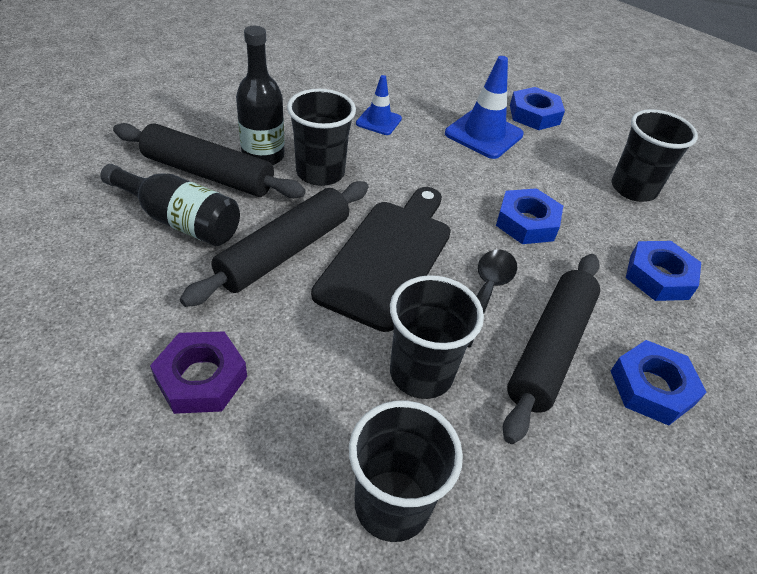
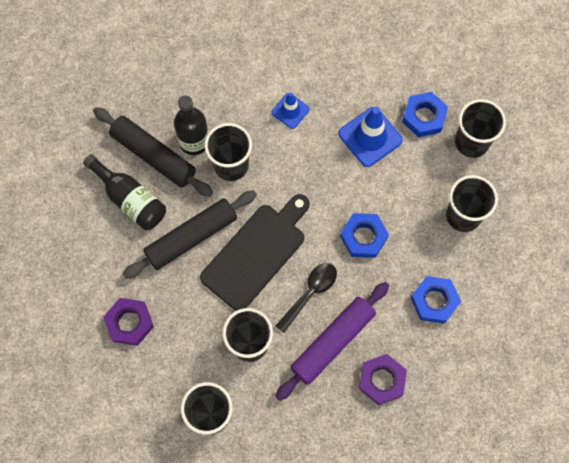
camera: 20 degrees right, 25 degrees up
(549, 349) = (332, 342): black rolling pin -> purple rolling pin
(598, 129) = (471, 142): none -> black cup
(652, 388) = (381, 380): blue nut -> purple nut

